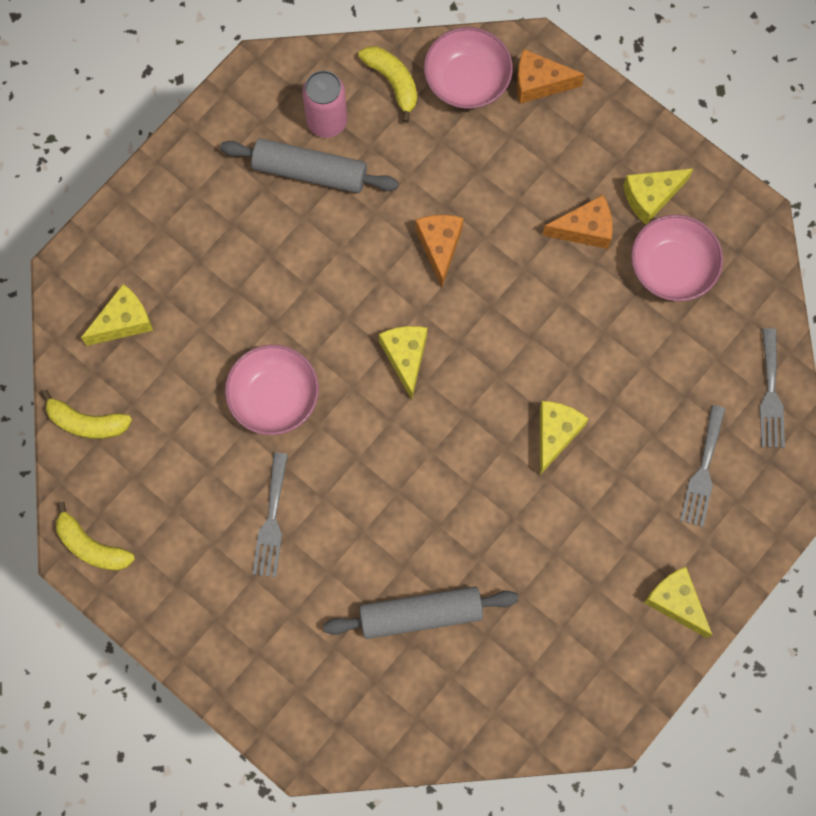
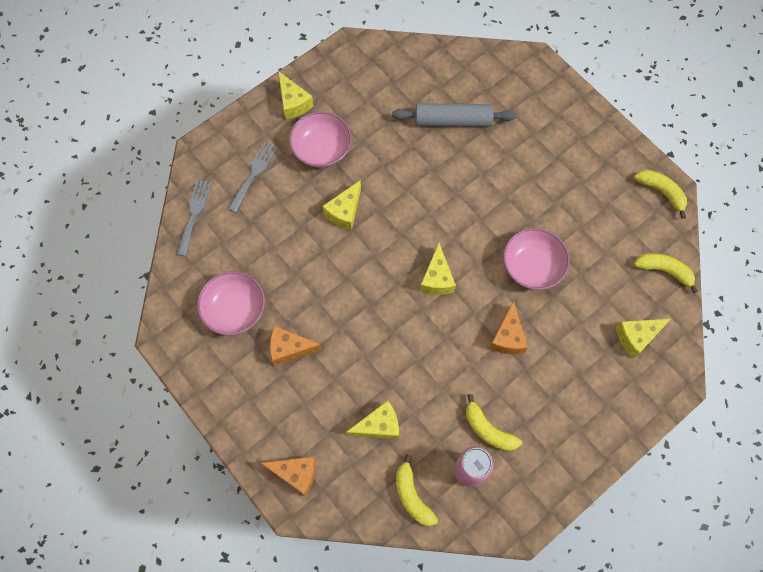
camera: 170 degrees left, 5 degrees down
(271, 521) = (541, 189): grey fork -> none
(310, 172) = (488, 430): grey rolling pin -> yellow banana
(440, 246) = (399, 354): orange cheese -> orange cheese (507, 337)
(467, 81) = (352, 486): pink bowl -> pink bowl (321, 149)
(651, 197) = (235, 365): yellow cheese -> yellow cheese (379, 425)

